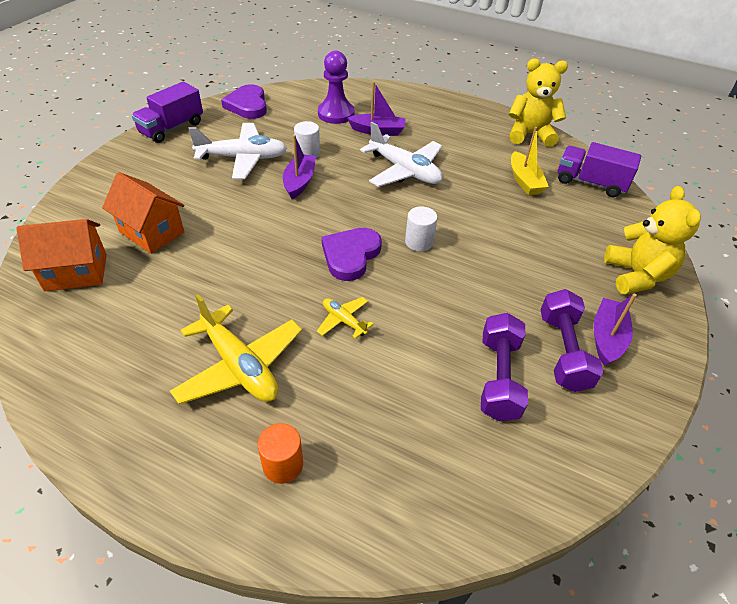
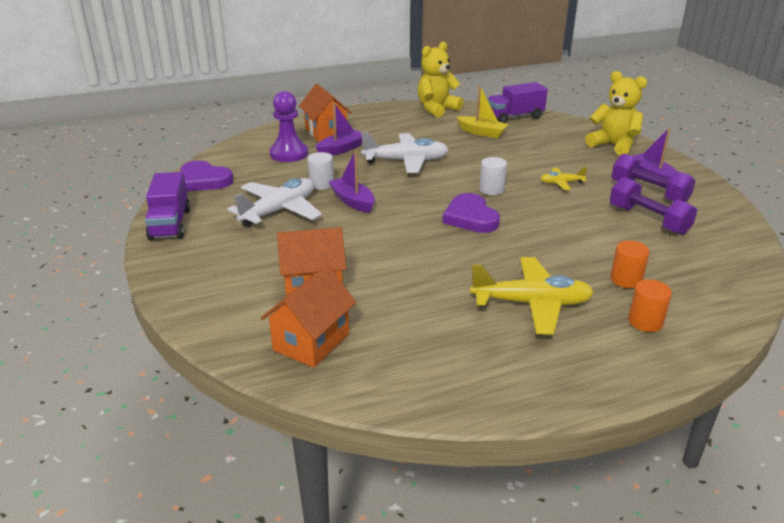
camera: 45 degrees left, 15 degrees down
(344, 320) = (535, 247): yellow plane -> yellow plane (561, 183)
(350, 414) = (626, 280): none -> orange cylinder
(396, 109) = (326, 132): none -> orange house

